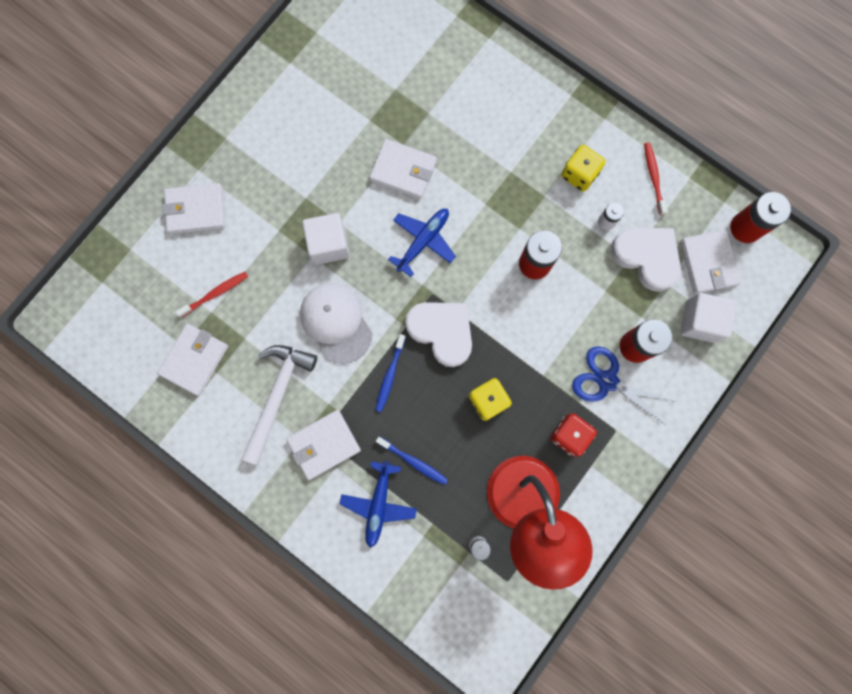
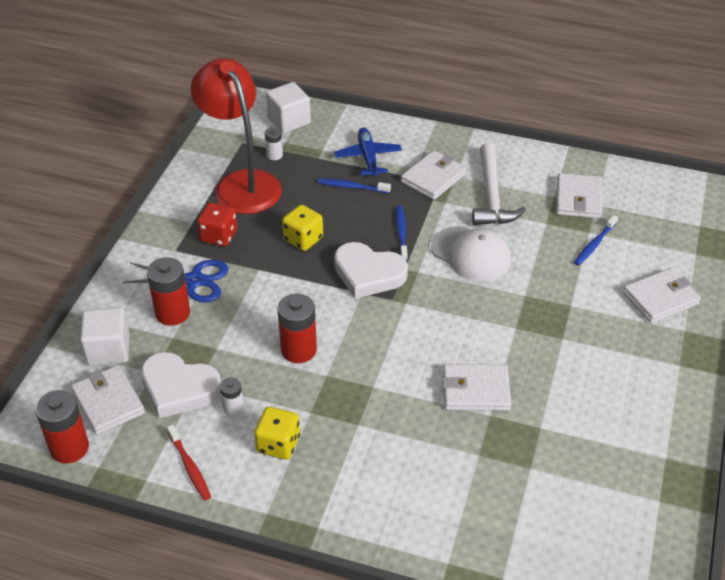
camera: 160 degrees right, 35 degrees down
(215, 294) = (594, 244): red toothbrush -> blue toothbrush
(329, 244) = (514, 308): white cube -> white cube (289, 120)
(423, 241) = (422, 336): blue plane -> none

